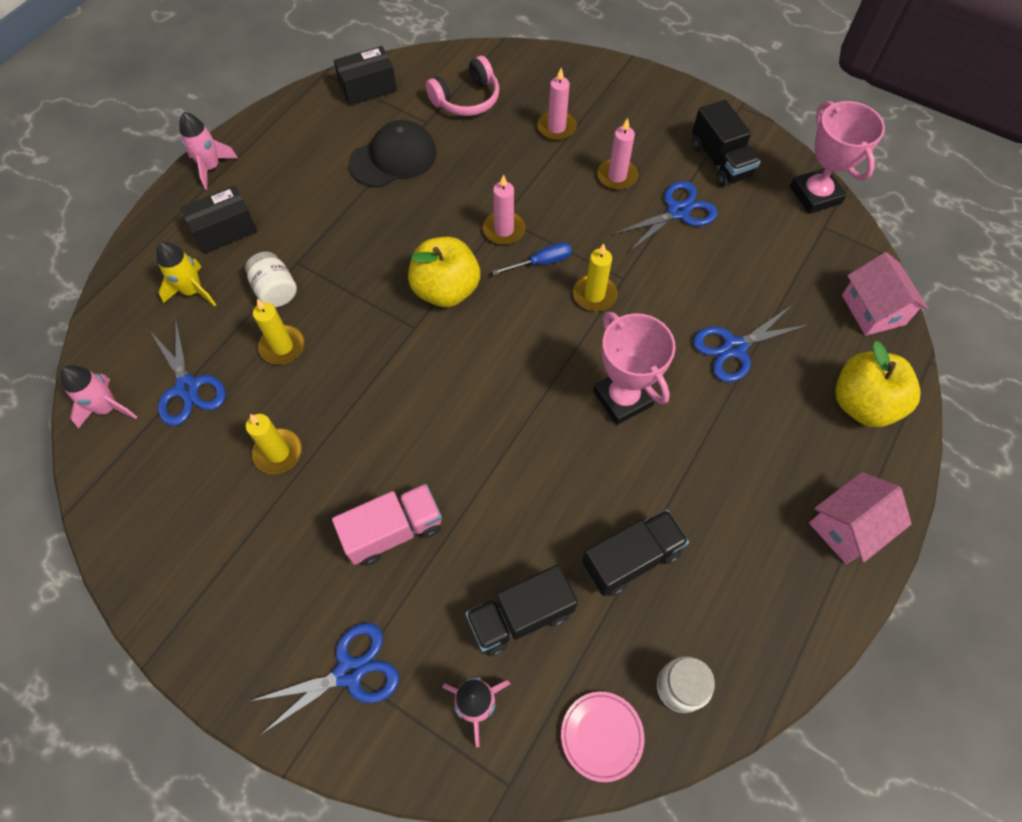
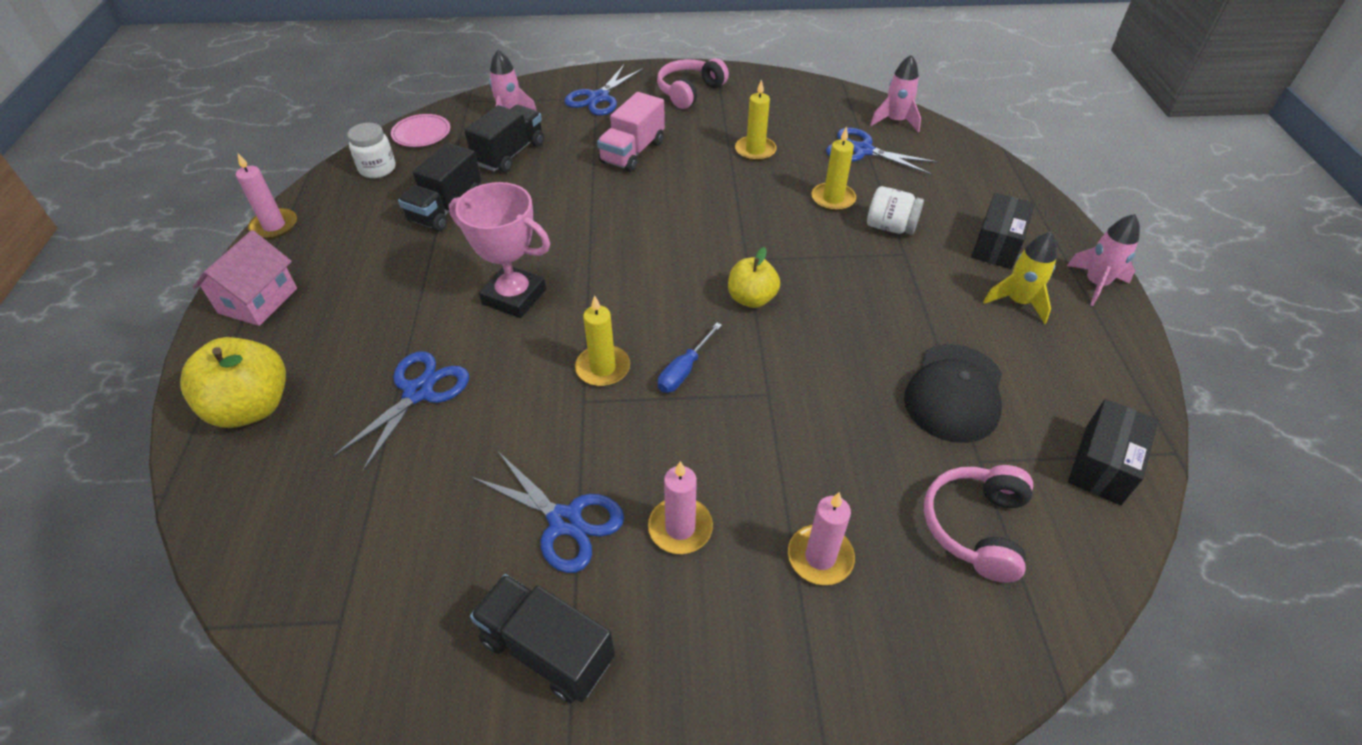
camera: 145 degrees right, 15 degrees down
(193, 291) = (950, 197): yellow rocket -> yellow rocket (1018, 302)
(240, 609) = (689, 92): none -> pink headphones
(446, 290) = (751, 299): yellow apple -> yellow apple, size x0.64
(504, 230) = (754, 382): pink candle -> pink candle (274, 226)
(678, 212) = (565, 522): blue scissors -> blue scissors turned 75 degrees counterclockwise
(815, 195) = (367, 675): pink trophy -> none
(873, 310) = (246, 525): pink house -> none

